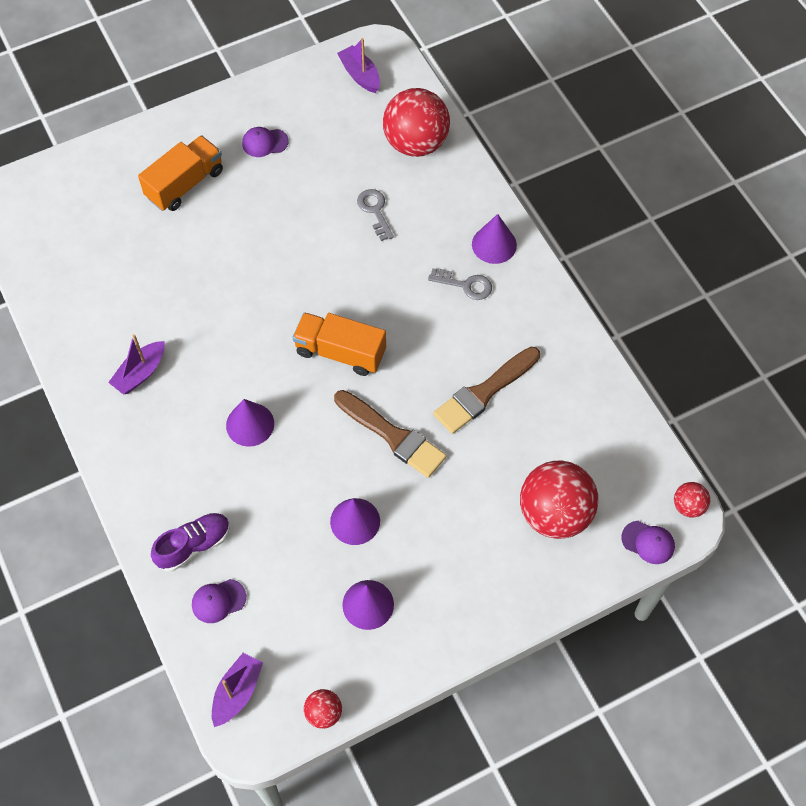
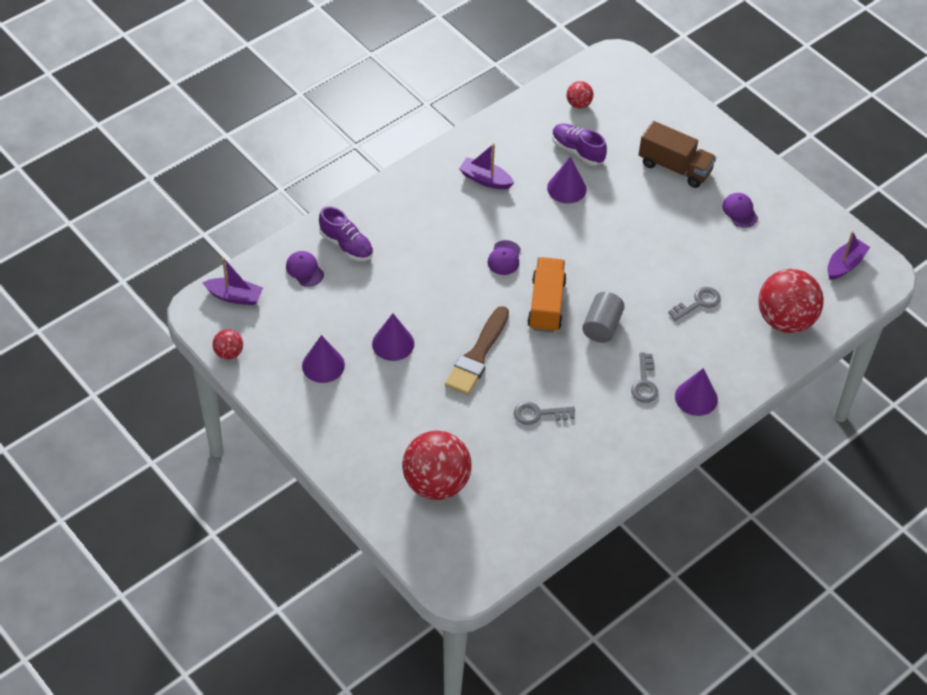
camera: 75 degrees right, 10 degrees down
(129, 270) = (577, 151): none -> purple shoe
(185, 184) = (675, 167): orange truck -> brown truck
(250, 424) = (460, 258): purple cone -> purple cone (566, 188)
(383, 306) = (602, 326): none -> grey cylinder
(484, 392) = (539, 414): brown brush -> grey key
(648, 542) = (427, 558): purple cap -> purple cap (504, 258)
(688, 506) = (470, 586): red ball -> red ball (578, 104)

